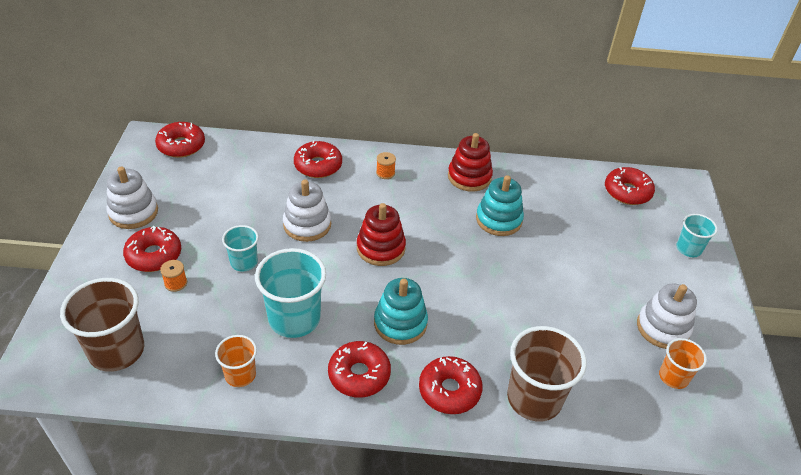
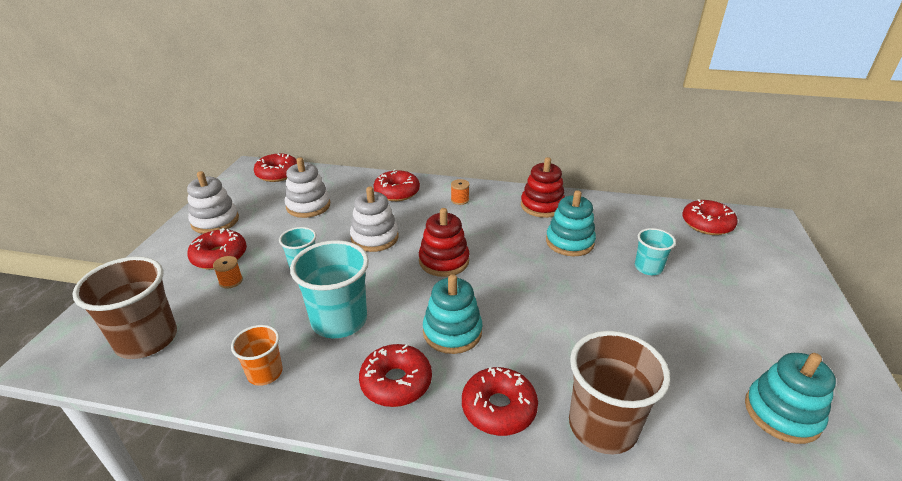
camera: 10 degrees right, 10 degrees down
(662, 328) = (761, 356): white stacking toy -> white stacking toy (308, 206)
(673, 377) = (782, 413): orange cup -> turquoise stacking toy
(688, 249) = (782, 278): turquoise cup -> turquoise cup (648, 268)

